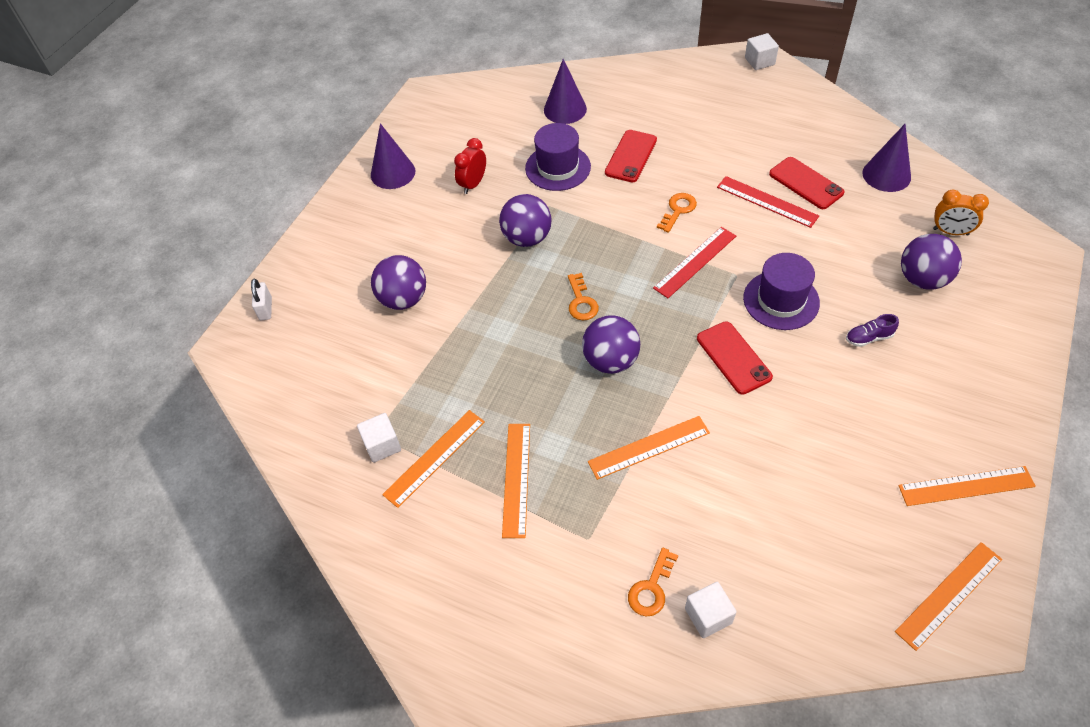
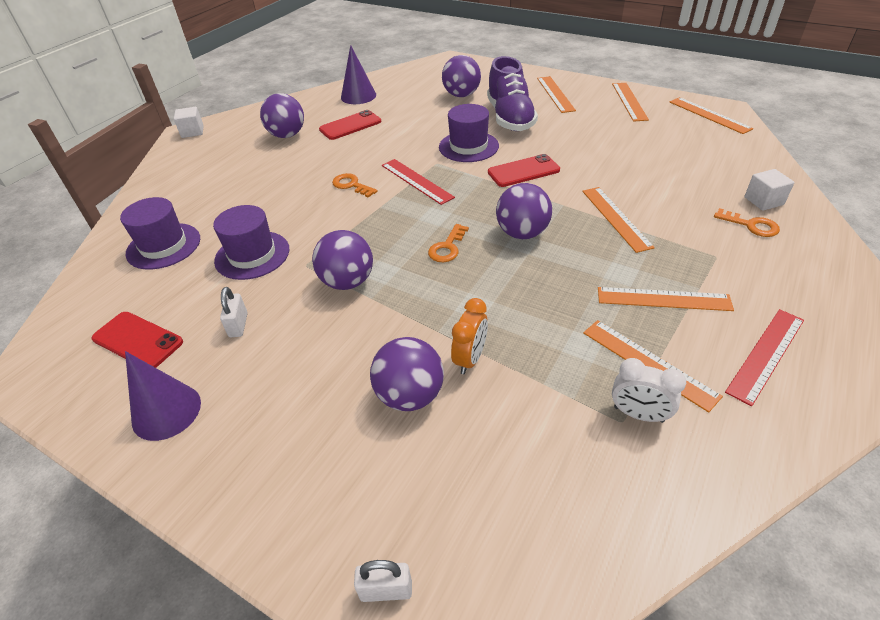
camera: 85 degrees left, 10 degrees down
(382, 445) = (638, 414): white cube -> white clock
(473, 184) = (238, 325): red clock -> white padlock
(565, 109) = (163, 246): purple cone -> purple hat
(581, 302) = (447, 247): orange key -> orange key turned 120 degrees clockwise
(631, 156) = (266, 206): red phone -> red phone (137, 340)
(767, 201) = (362, 143): red ruler -> red ruler (766, 355)
(770, 135) = (287, 135): none -> purple ball
(869, 338) = (510, 118): purple shoe -> purple shoe, size x2.50
(950, 232) = (422, 82): orange clock -> orange clock (470, 359)
(962, 389) = (555, 94): none -> orange ruler

